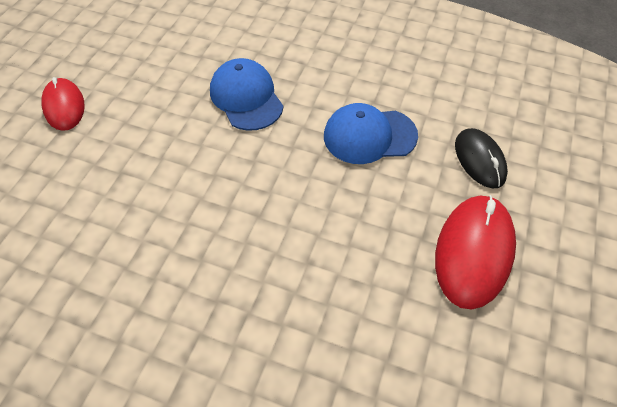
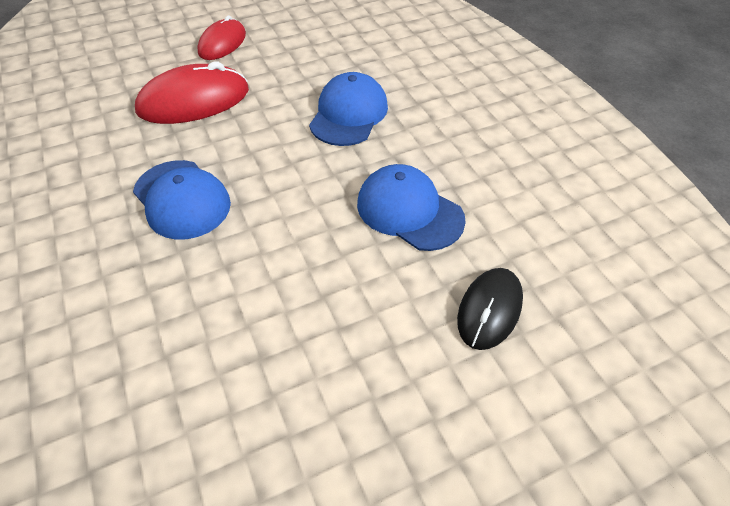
camera: 45 degrees right, 5 degrees down
(213, 246) = (182, 199): none -> blue cap
(473, 252) = (368, 380): red mouse -> red mouse (194, 101)

